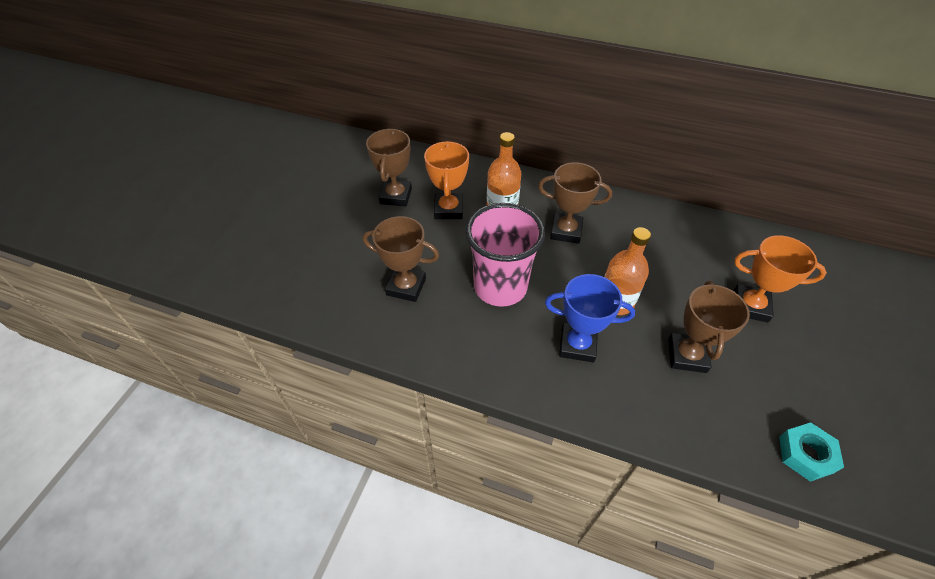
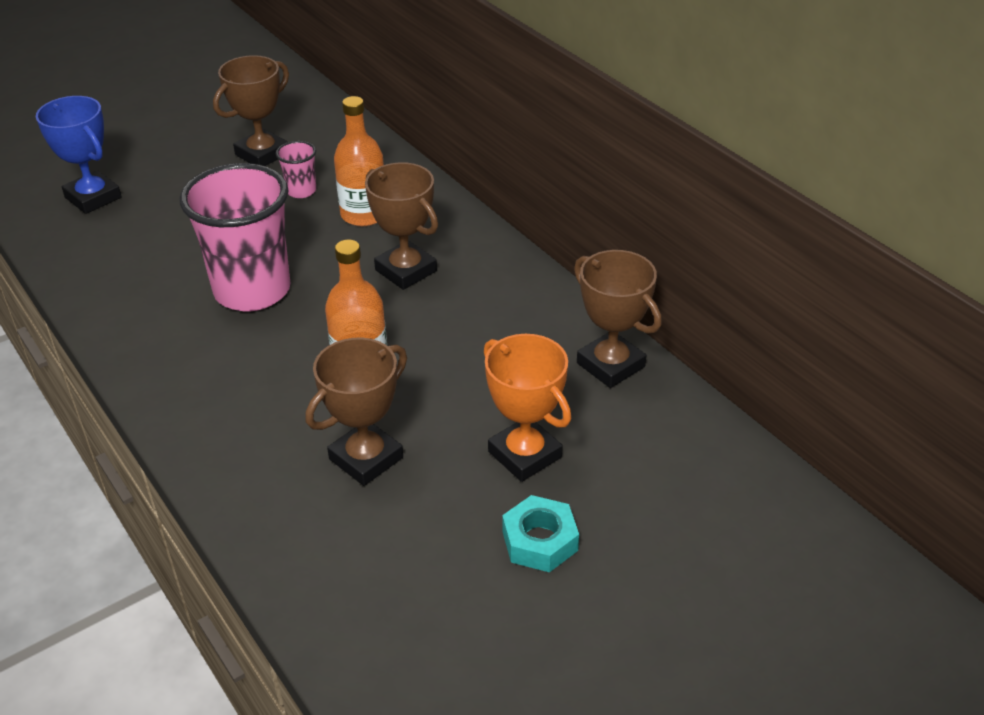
camera: 35 degrees right, 10 degrees down
(406, 286) = (158, 245): brown trophy -> brown trophy (610, 365)
(448, 209) = (301, 191): orange trophy -> pink cup
(577, 345) = (257, 384): blue trophy -> blue trophy (93, 197)
(805, 454) = (361, 622): turquoise nut -> turquoise nut (540, 541)

